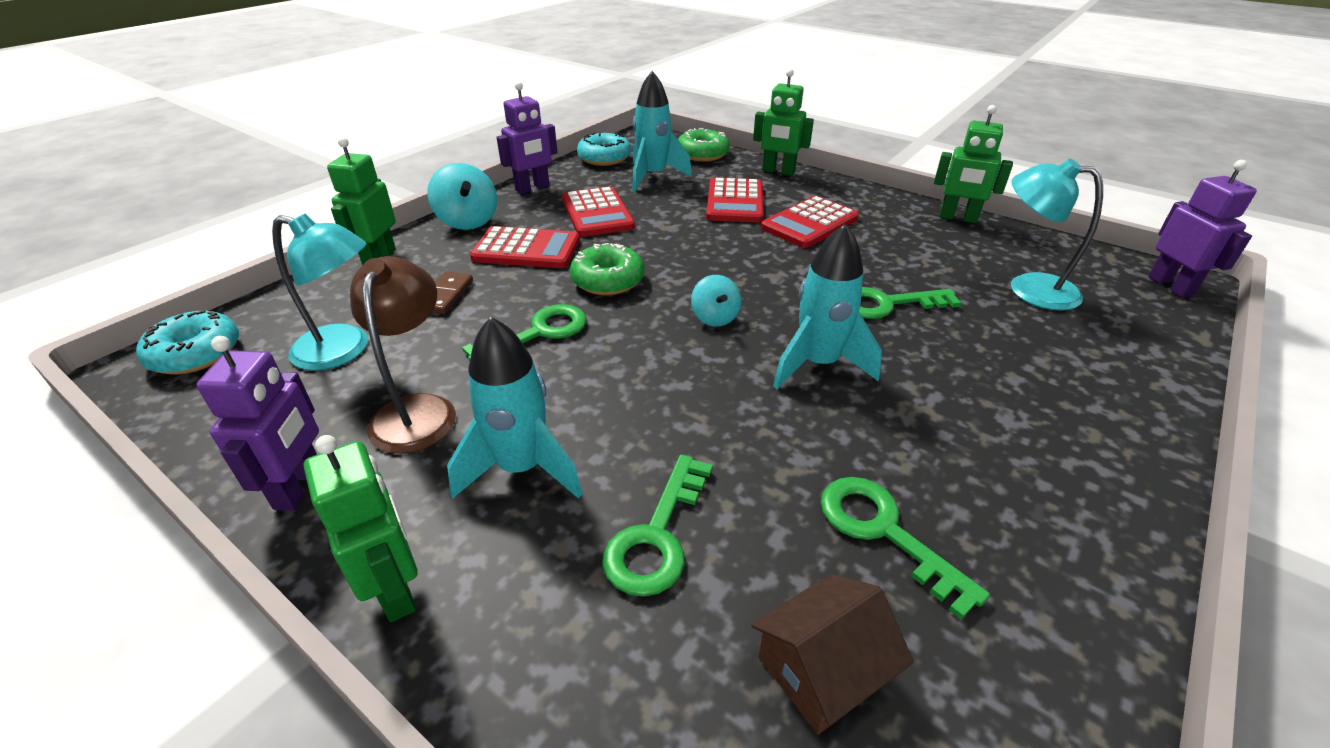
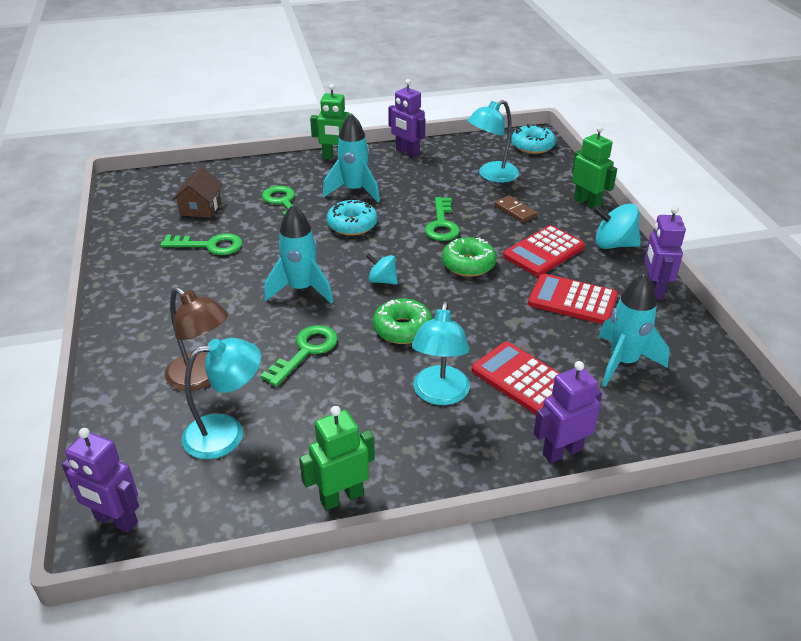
camera: 130 degrees right, 0 degrees up
(417, 410) = (421, 181): brown lamp -> brown lamp (202, 377)
(604, 158) = (698, 355): turquoise donut -> turquoise donut (352, 225)
(702, 154) = (657, 426): green donut -> green donut (402, 329)
(778, 171) = (562, 451): green robot -> purple robot
(809, 223) = (440, 395): red calculator -> turquoise lamp

